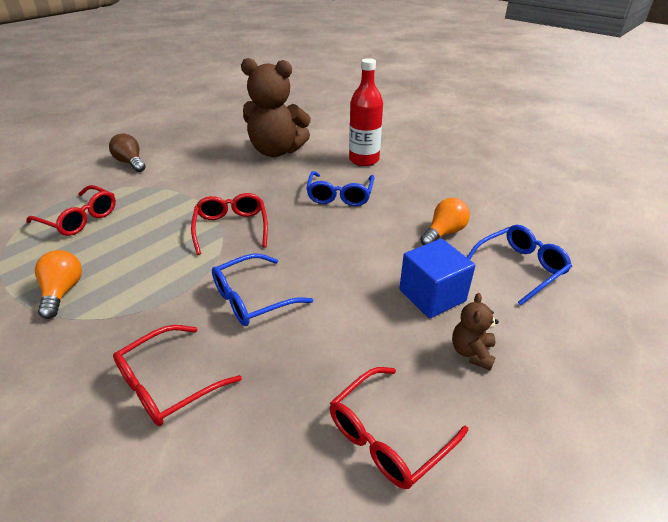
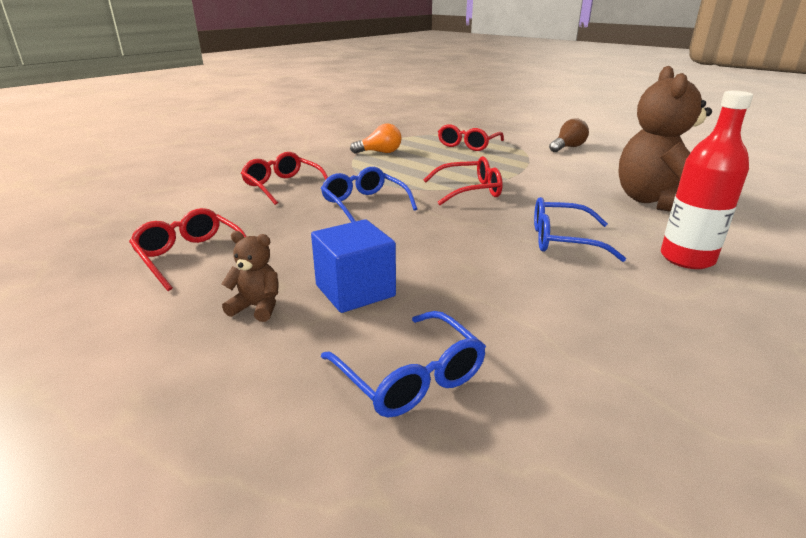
camera: 90 degrees right, 10 degrees down
(444, 233) = (495, 313): orange light bulb -> none

